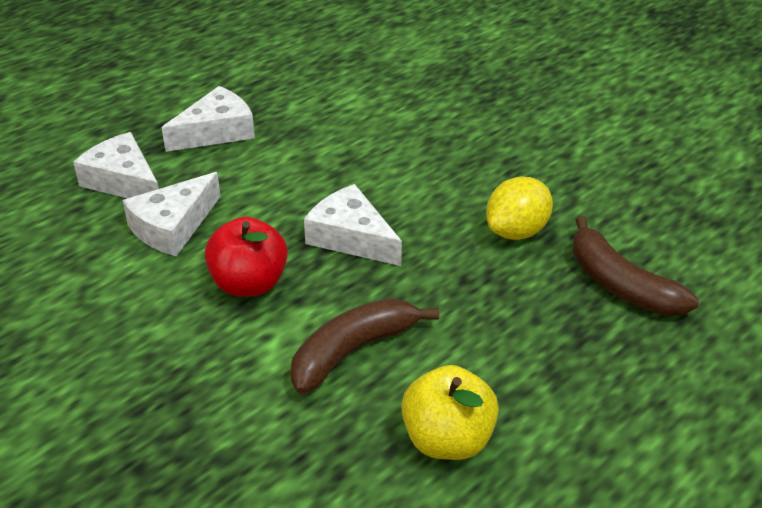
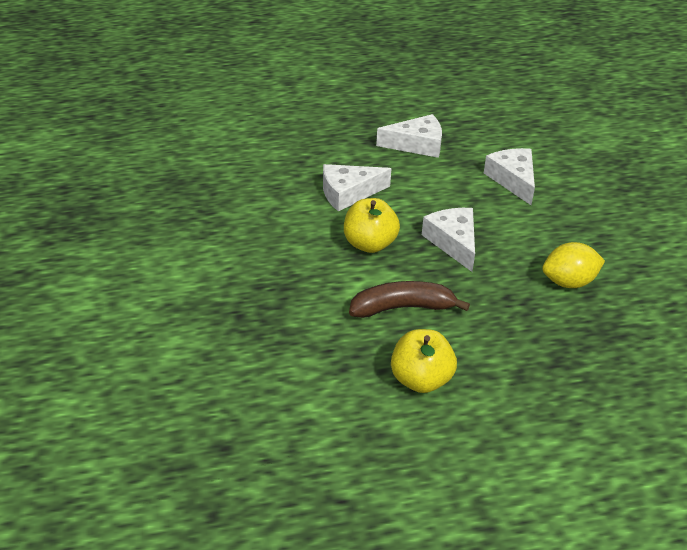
camera: 30 degrees right, 0 degrees up
(123, 181) = (338, 155): white cheese -> white cheese (513, 180)
(249, 283) = (369, 244): red apple -> yellow apple
(621, 285) = (614, 344): brown banana -> none

